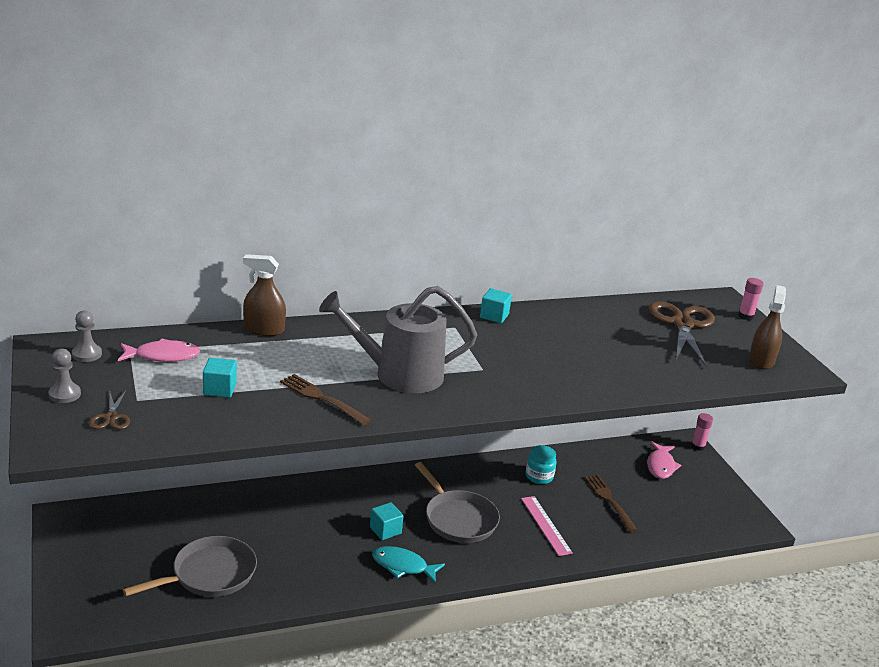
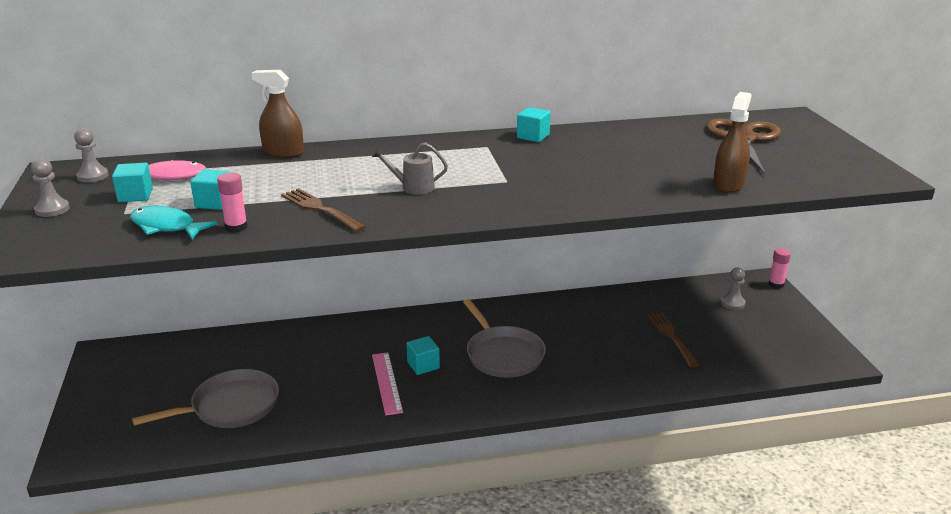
camera: 10 degrees right, 0 degrees up
(111, 417) = (89, 228): brown scissors -> none
(139, 379) = (135, 195): none -> turquoise cube
(400, 374) = (413, 187): grey watering can -> grey watering can, size x0.44
(403, 566) = (434, 400): turquoise fish -> turquoise fish (166, 227)
(539, 476) = (597, 314): turquoise jar -> none
(545, 525) = (597, 361): pink ruler -> pink ruler (386, 382)
(660, 466) = (732, 303): pink fish -> grey pawn
(745, 316) = (818, 130): pink glue stick -> pink glue stick (236, 227)
(761, 360) = (831, 168): brown spray bottle -> brown spray bottle (728, 184)

